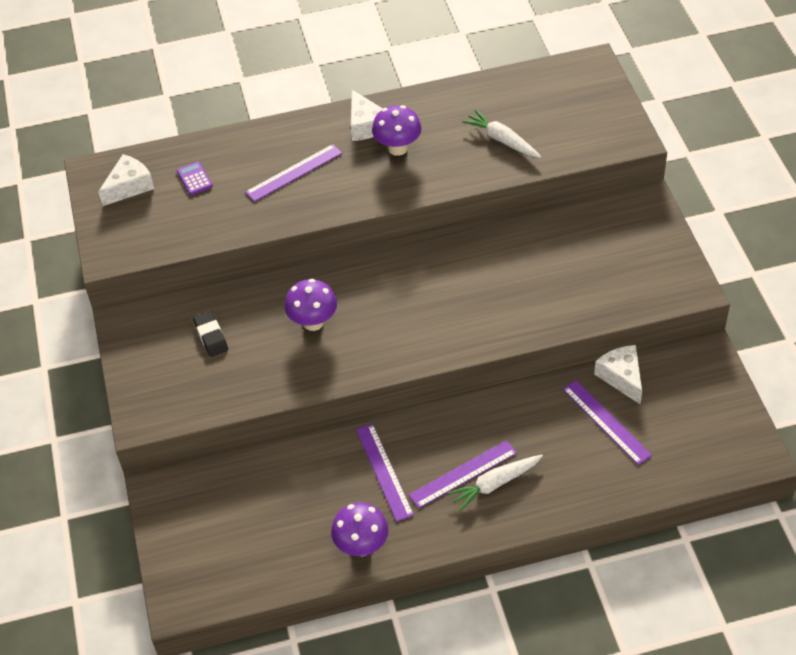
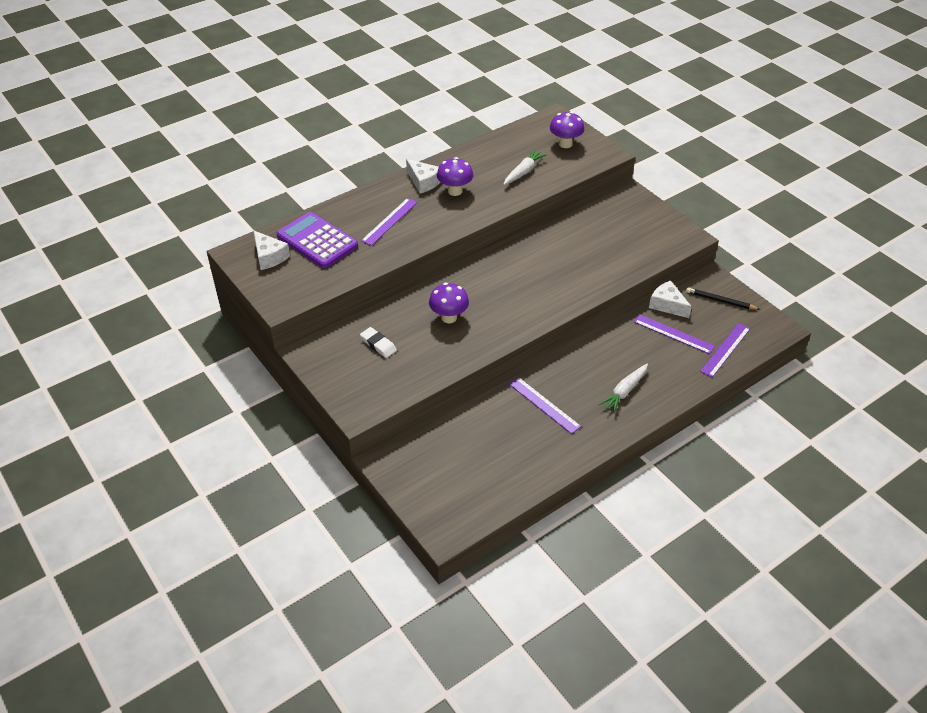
camera: 25 degrees left, 5 degrees down
(129, 186) = (269, 257): white cheese -> white cheese turned 120 degrees clockwise
(194, 179) = (317, 241): purple calculator -> purple calculator, size x2.46
(211, 336) = (378, 344): black eraser -> white eraser
(361, 546) = (556, 456): purple mushroom -> purple mushroom (565, 144)
(463, 474) = (599, 391): purple ruler -> purple ruler (725, 350)
(502, 140) = (523, 172): white carrot -> white carrot turned 105 degrees clockwise
(698, 391) = (720, 301): none -> black pencil

